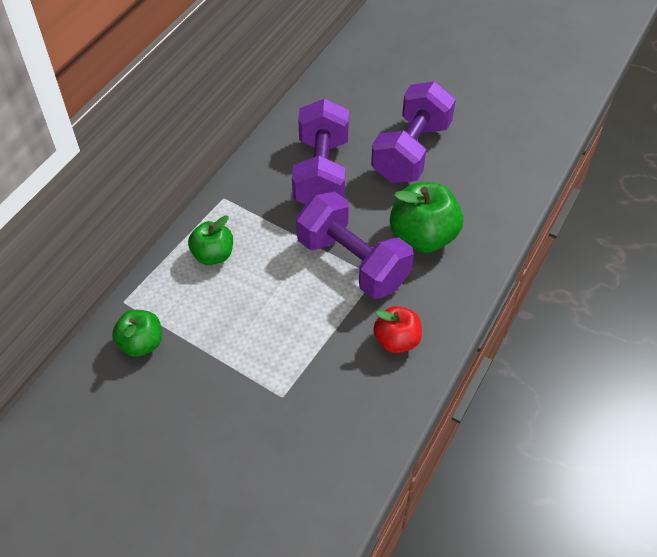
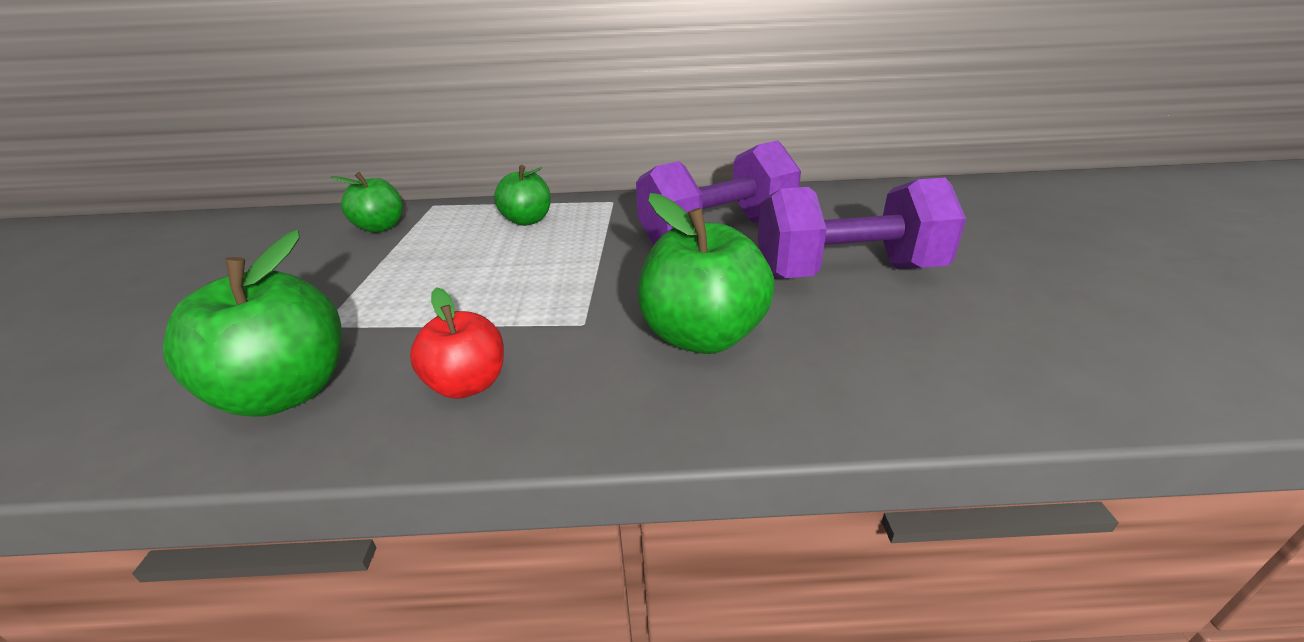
camera: 60 degrees right, 20 degrees down
(348, 419) = (286, 392): none -> green apple
(352, 262) = (593, 298): purple dumbbell -> none

